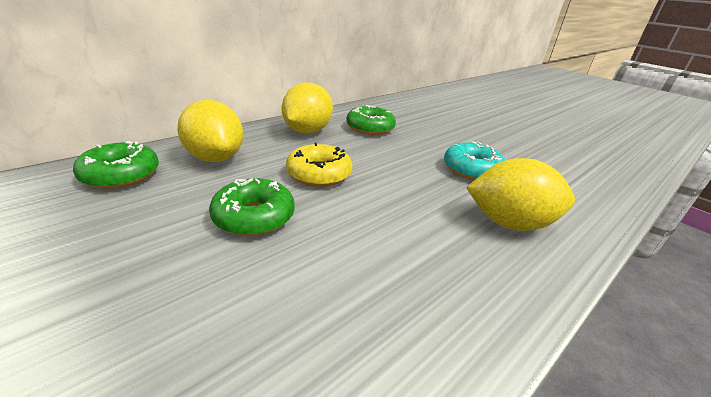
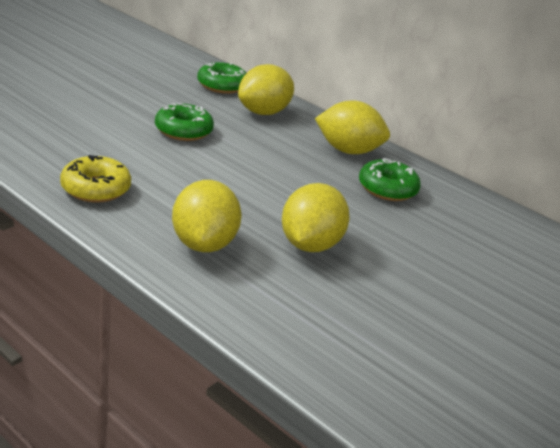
camera: 80 degrees right, 0 degrees up
(319, 174) = (256, 155): yellow donut -> yellow donut (96, 188)
(472, 170) = (309, 244): turquoise donut -> yellow lemon

